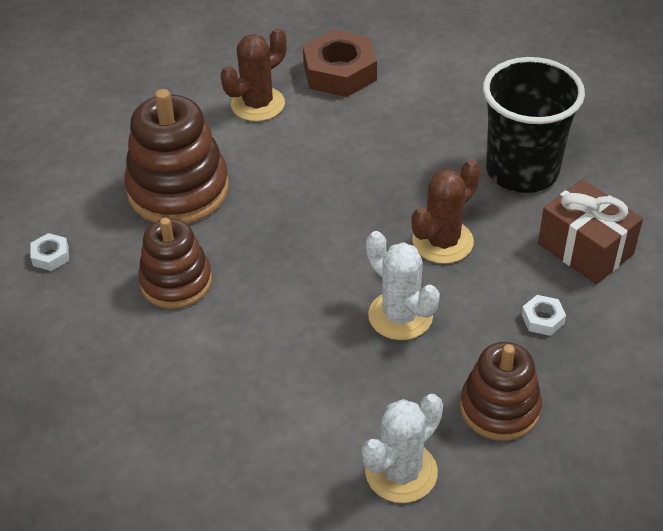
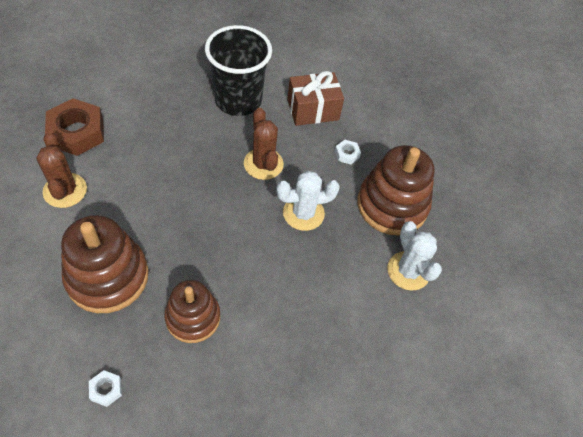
camera: 70 degrees left, 10 degrees up
(499, 408) = (392, 205): brown stacking toy -> brown stacking toy, size x1.52

